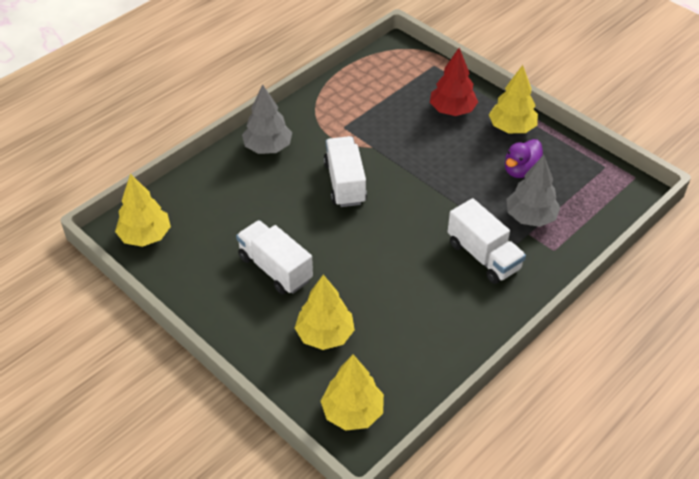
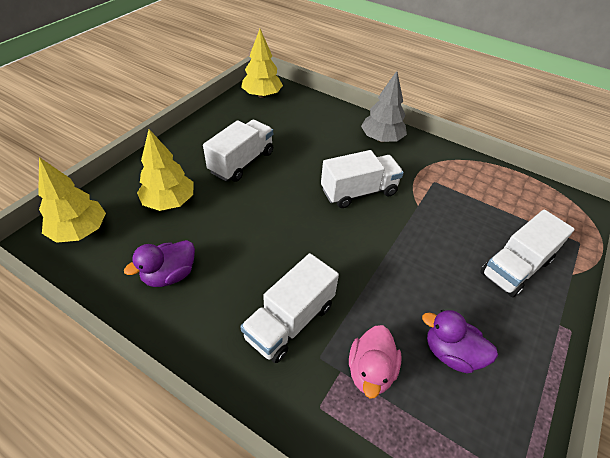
camera: 75 degrees right, 0 degrees up
(424, 335) = (169, 275): none -> purple duck
(452, 110) = (515, 267): red tree -> white truck
(512, 128) = (525, 335): yellow tree -> none
(530, 217) = (370, 371): grey tree -> pink duck

